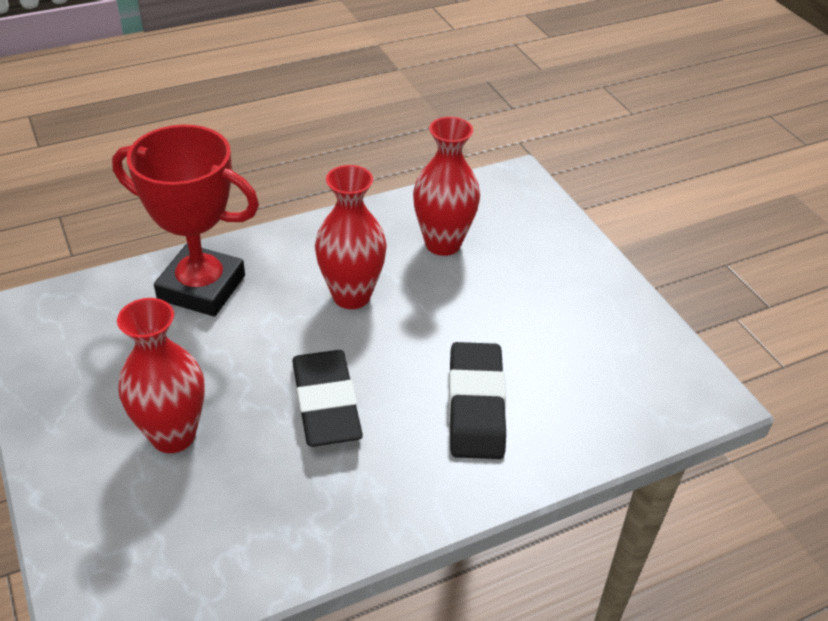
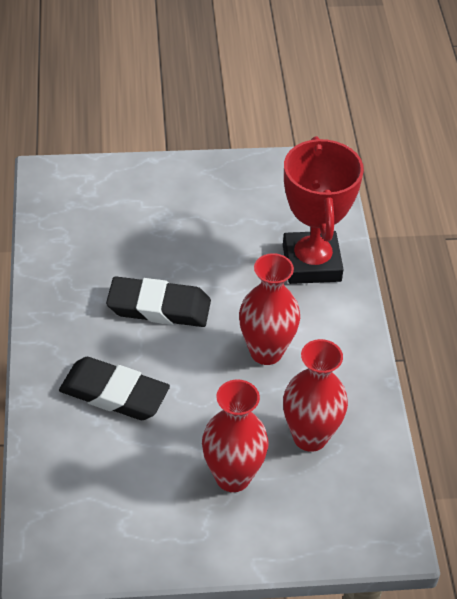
camera: 110 degrees right, 5 degrees up
(173, 435) = (169, 224): red vase -> red vase (233, 477)
(201, 287) = (311, 263): red trophy -> red trophy turned 45 degrees counterclockwise

